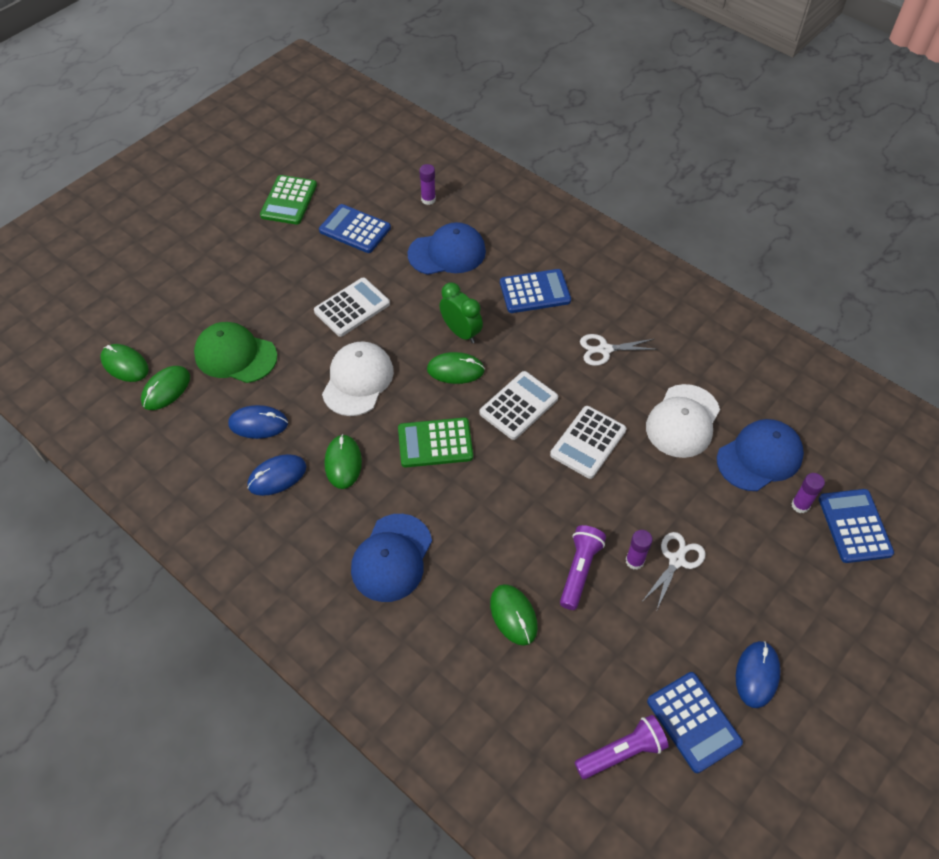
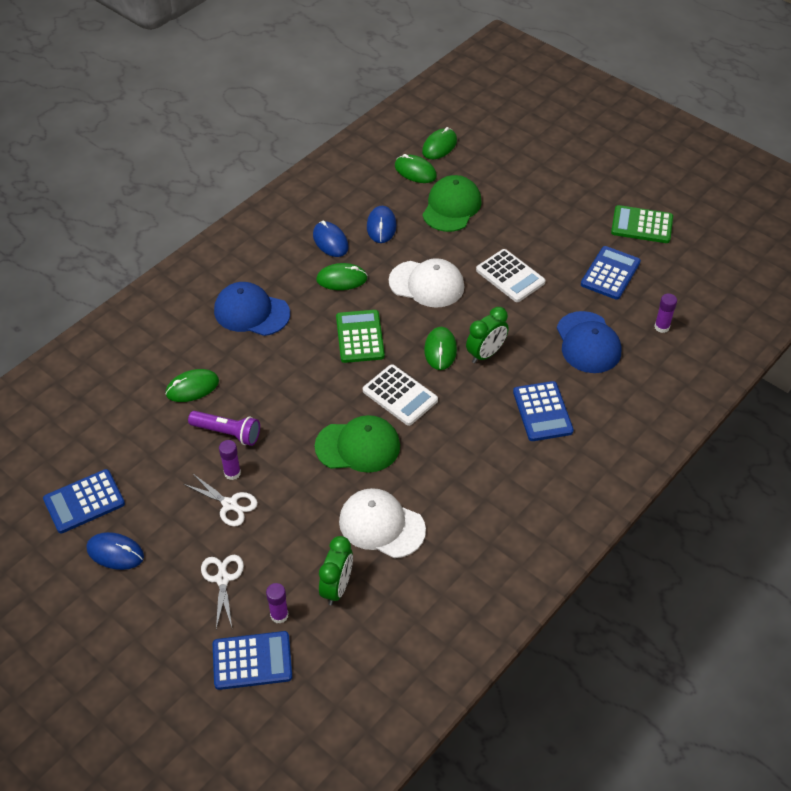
camera: 90 degrees right, 5 degrees down
(588, 442) = (358, 446): white calculator -> green cap
(604, 349) = (470, 466): white scissors -> white scissors (222, 579)
(621, 752) = (70, 451): purple flashlight -> none
(759, 457) = (337, 587): blue cap -> green clock

